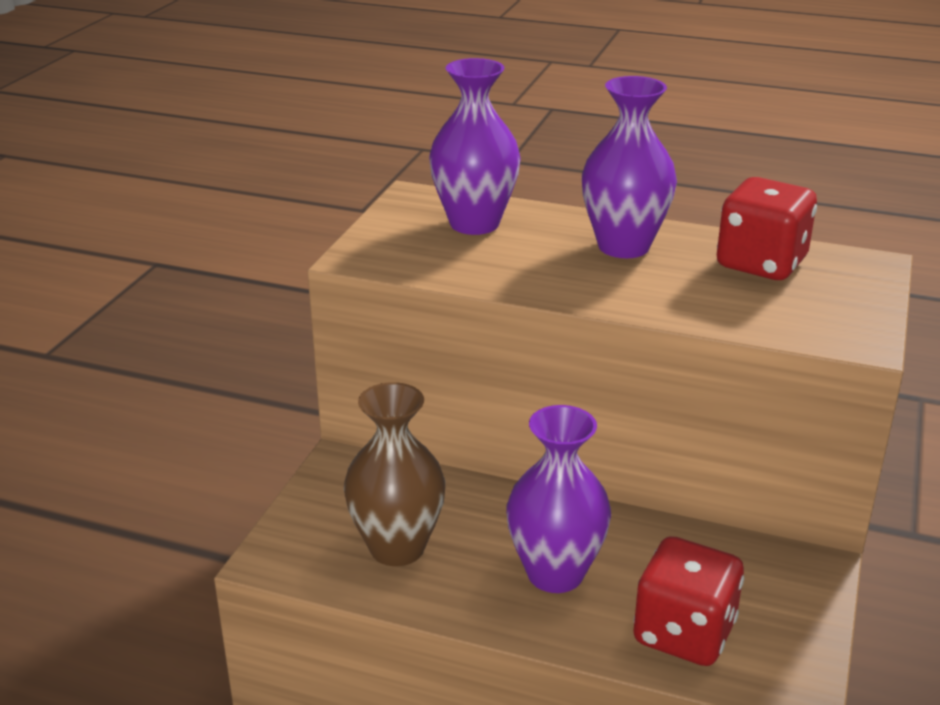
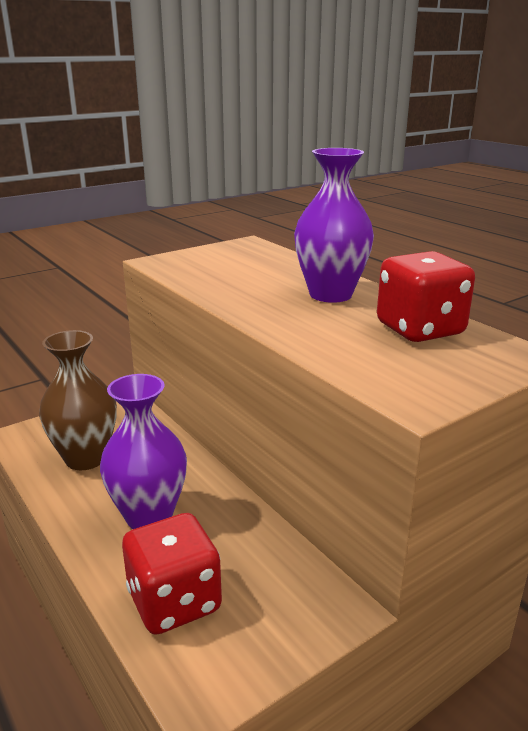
camera: 35 degrees right, 5 degrees down
(474, 223) = (255, 262): purple vase -> none

